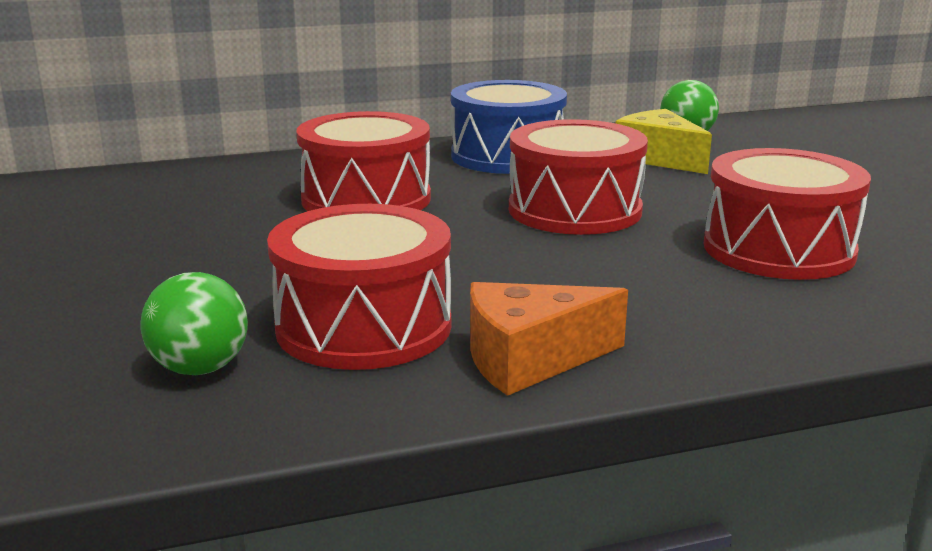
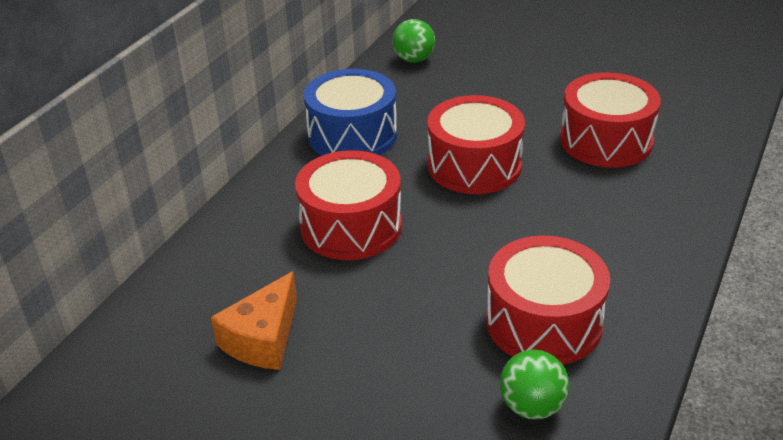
camera: 45 degrees left, 15 degrees up
(529, 359) = (640, 288): orange cheese -> orange cheese (263, 339)
(658, 158) = (435, 91): yellow cheese -> none

